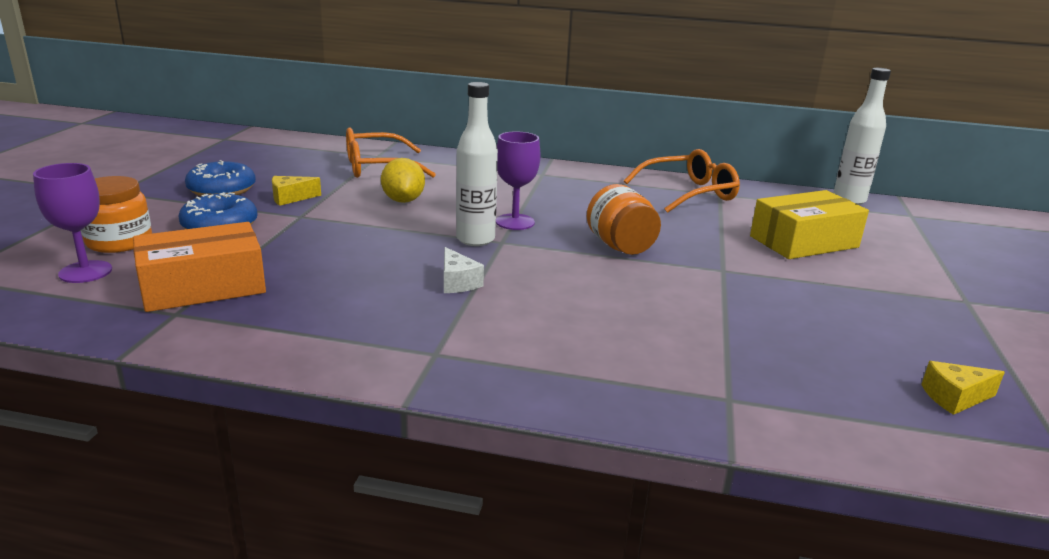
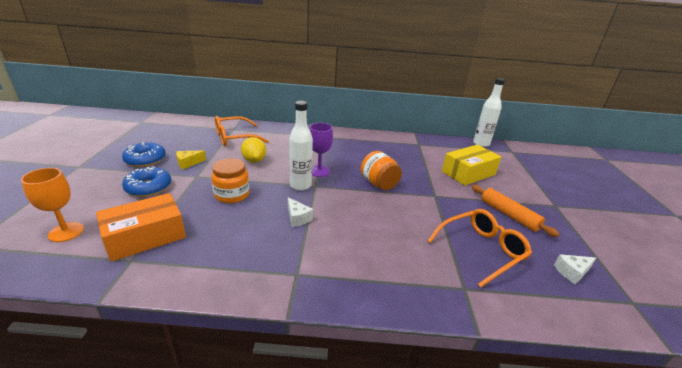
camera: 10 degrees left, 5 degrees up
(85, 272) = (66, 232): purple goblet -> orange goblet
(119, 242) = (86, 205): orange jar -> orange jar (232, 195)
(688, 193) = (403, 145): orange glasses -> orange glasses (481, 250)
(861, 307) = (509, 215): none -> orange rolling pin
(954, 398) = (572, 272): yellow cheese -> white cheese

